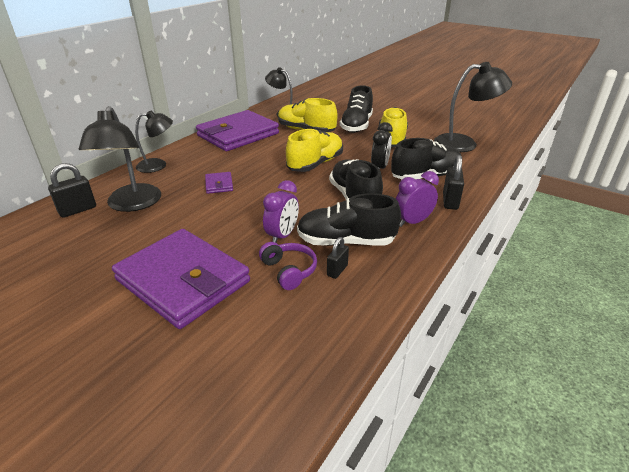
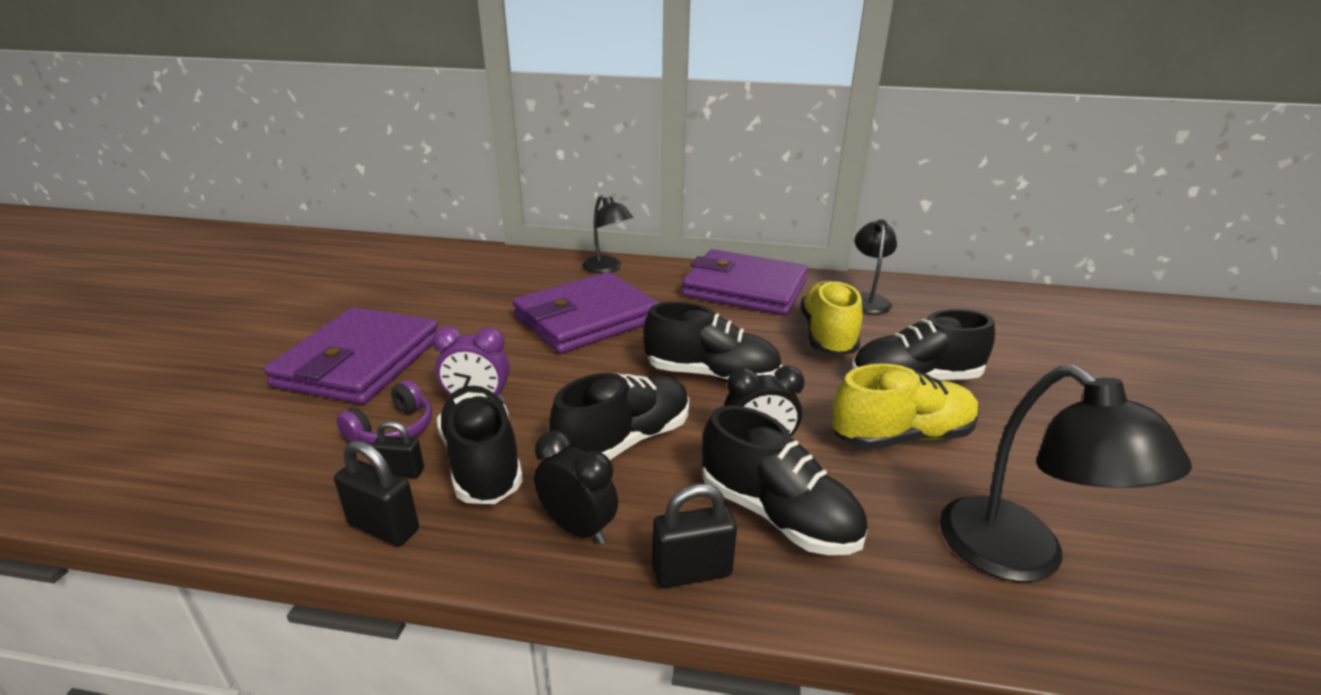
camera: 65 degrees right, 5 degrees down
(78, 210) = (480, 263): black padlock -> black padlock (384, 527)
(132, 204) = (506, 284): black lamp -> none
(219, 184) = (586, 318): purple wallet -> purple wallet, size x2.48
(315, 164) = (711, 375): yellow shoe -> black shoe
(412, 222) = (578, 528): purple clock -> black clock

